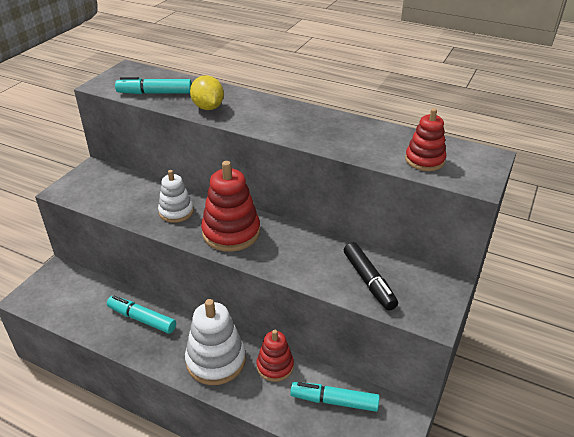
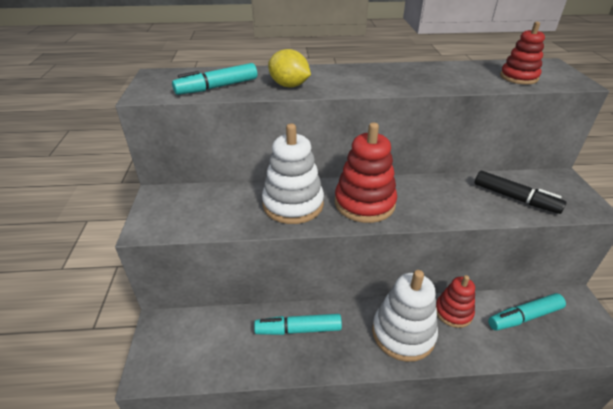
camera: 30 degrees left, 0 degrees up
(176, 212) = (293, 204): white stacking toy -> white stacking toy, size x1.61

